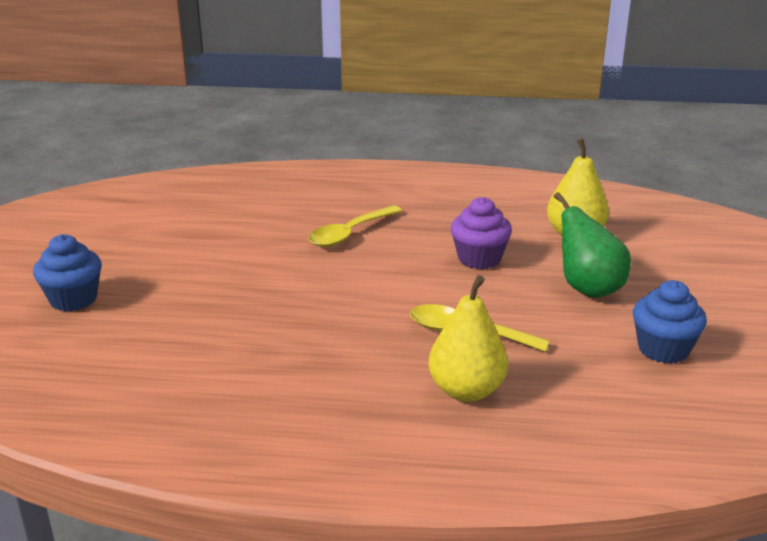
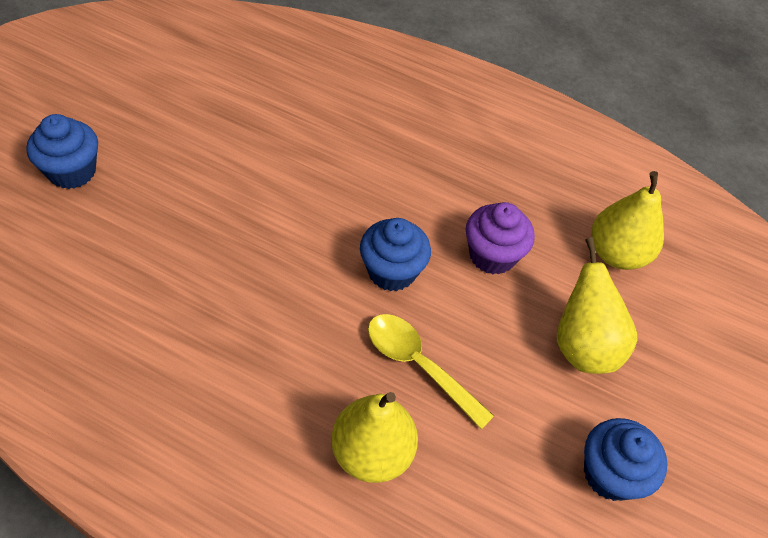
camera: 15 degrees right, 25 degrees up
(350, 233) = (380, 167): yellow spoon -> none
(404, 287) = (391, 271): none -> blue cupcake
(588, 288) = (583, 346): green pear -> yellow pear

